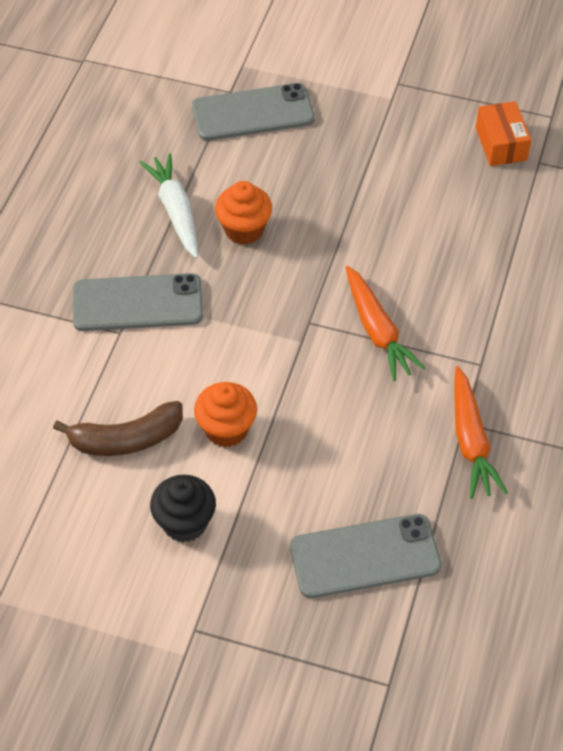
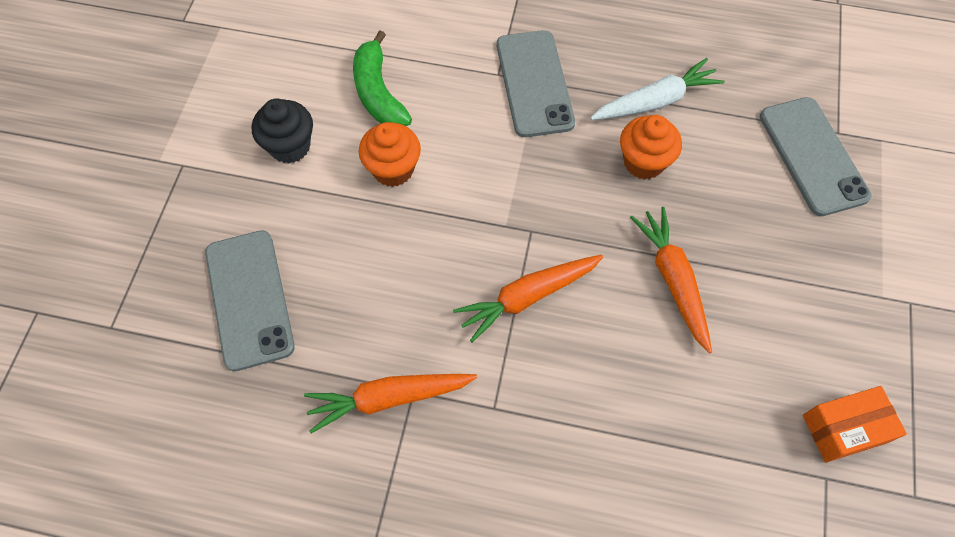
camera: 85 degrees right, 10 degrees up
(126, 439) = (378, 93): brown banana -> green banana
(368, 227) = (673, 281): none -> orange carrot

